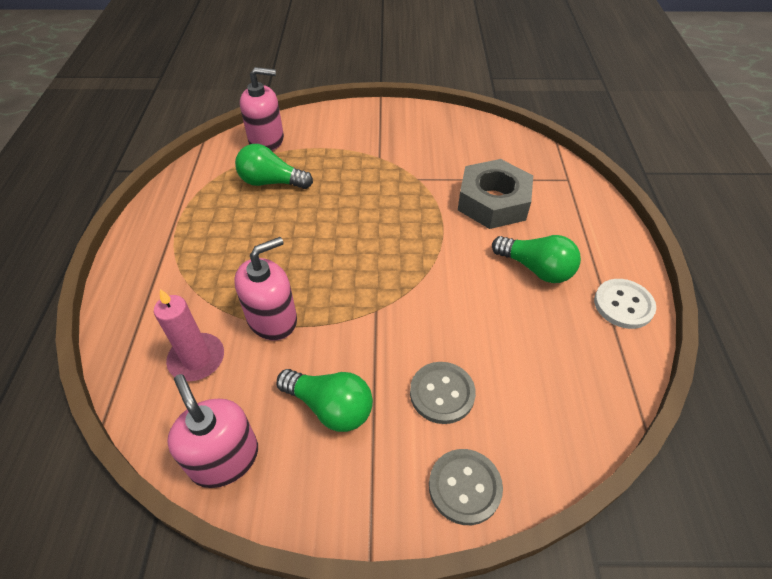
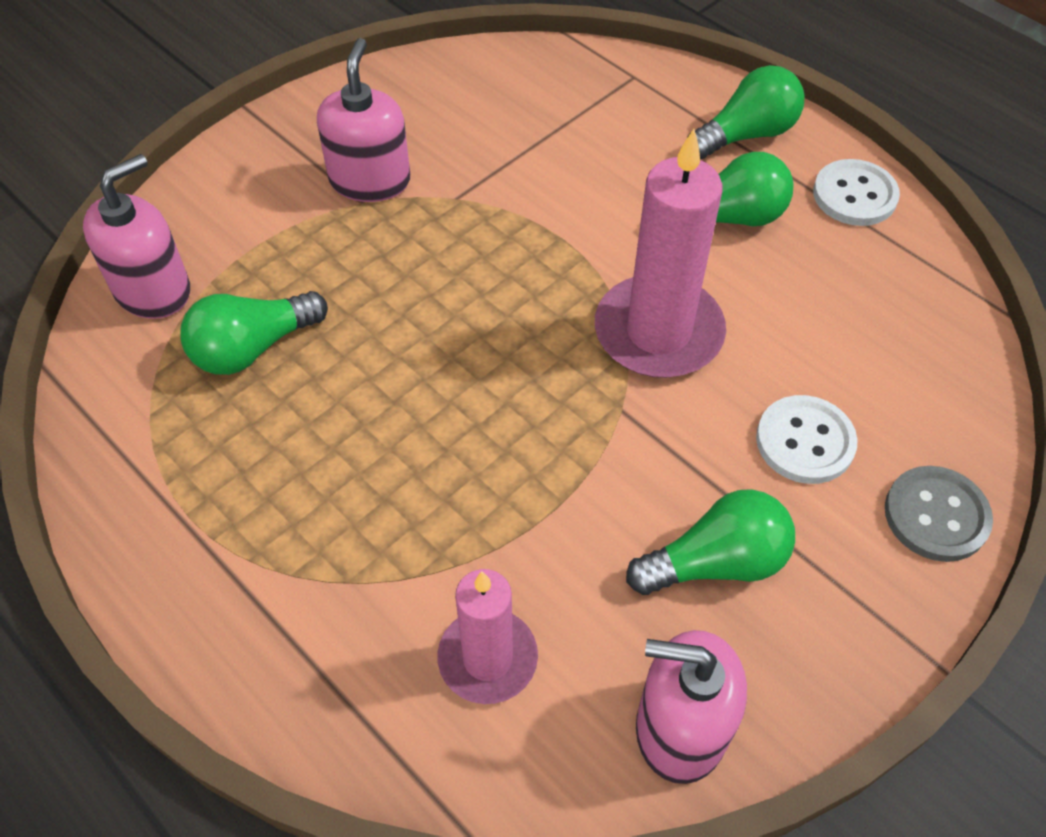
camera: 45 degrees left, 5 degrees up
(272, 319) = (514, 526): pink soap dispenser -> pink soap dispenser (370, 180)
(435, 292) = (658, 332): none -> pink candle
(442, 393) = (805, 441): grey button -> white button
(493, 202) = (585, 166): grey nut -> none
(596, 239) = (746, 135): none -> green light bulb

